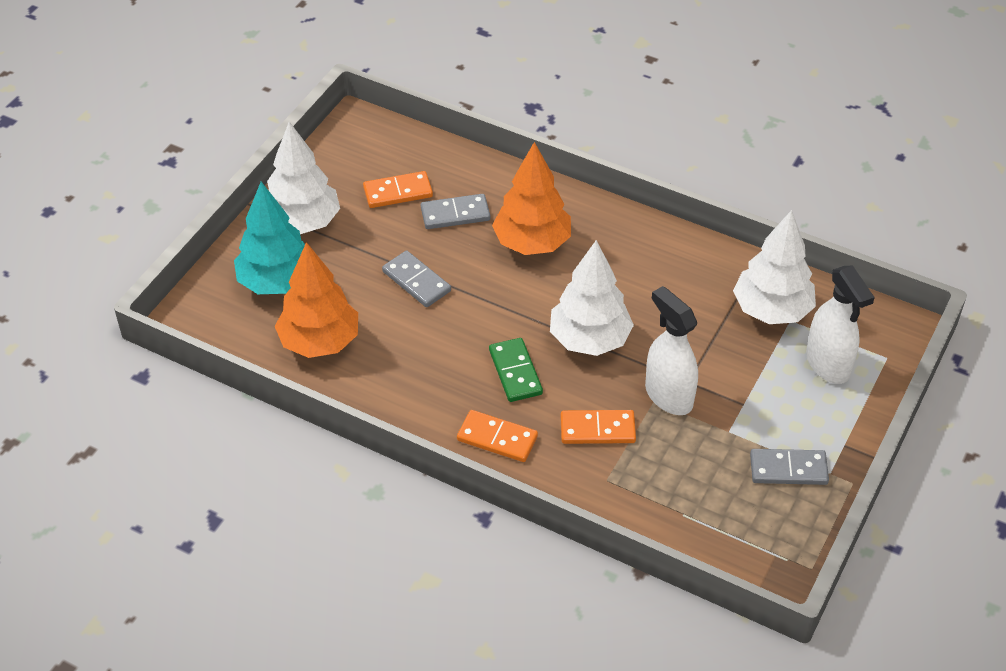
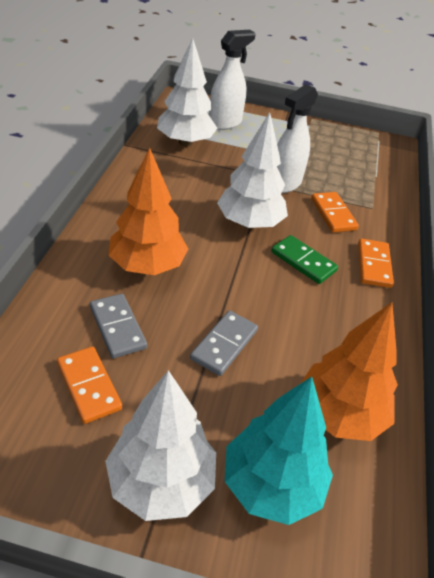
camera: 110 degrees left, 5 degrees down
(515, 372) = (303, 261): green domino -> green domino turned 75 degrees clockwise
(788, 469) = (316, 138): grey domino -> none

